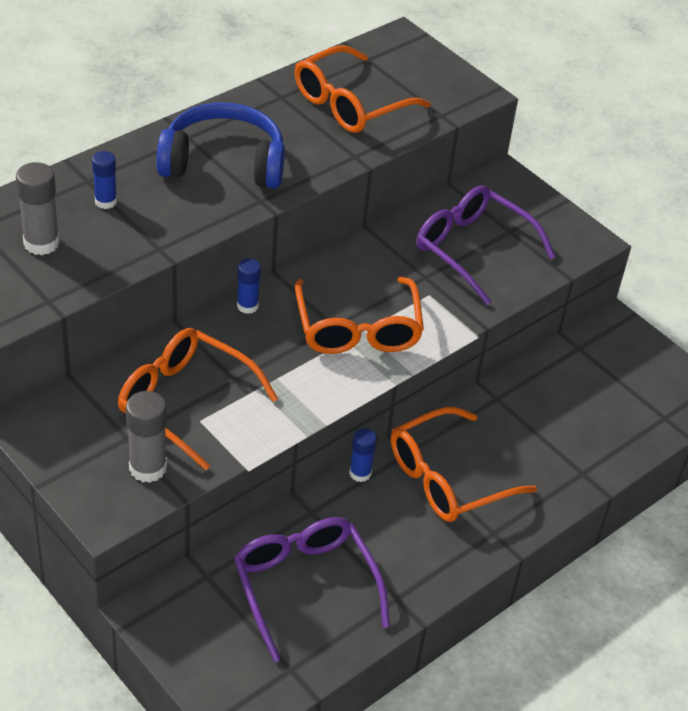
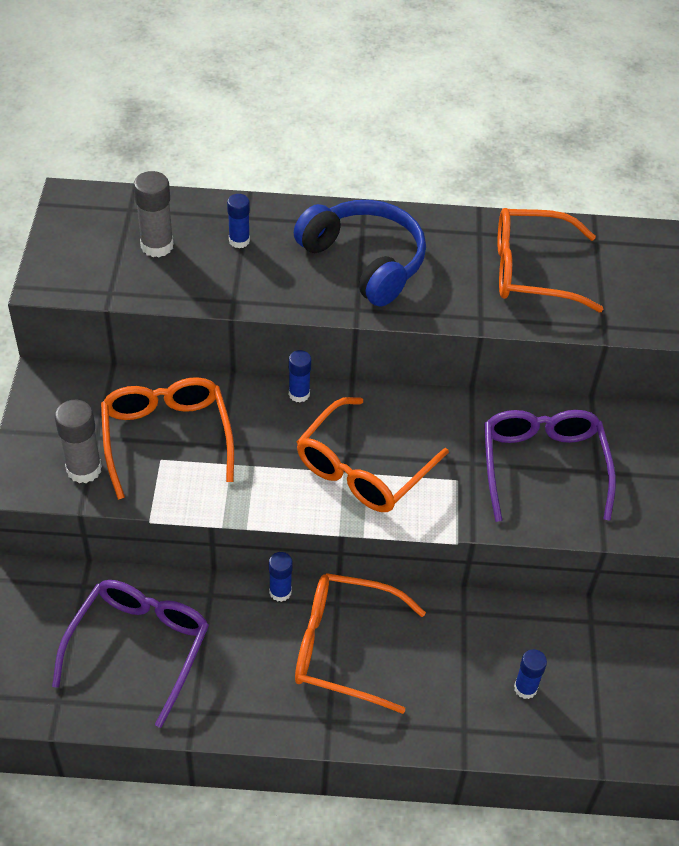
camera: 45 degrees right, 5 degrees up
(589, 419) = (525, 688): none -> blue glue stick

